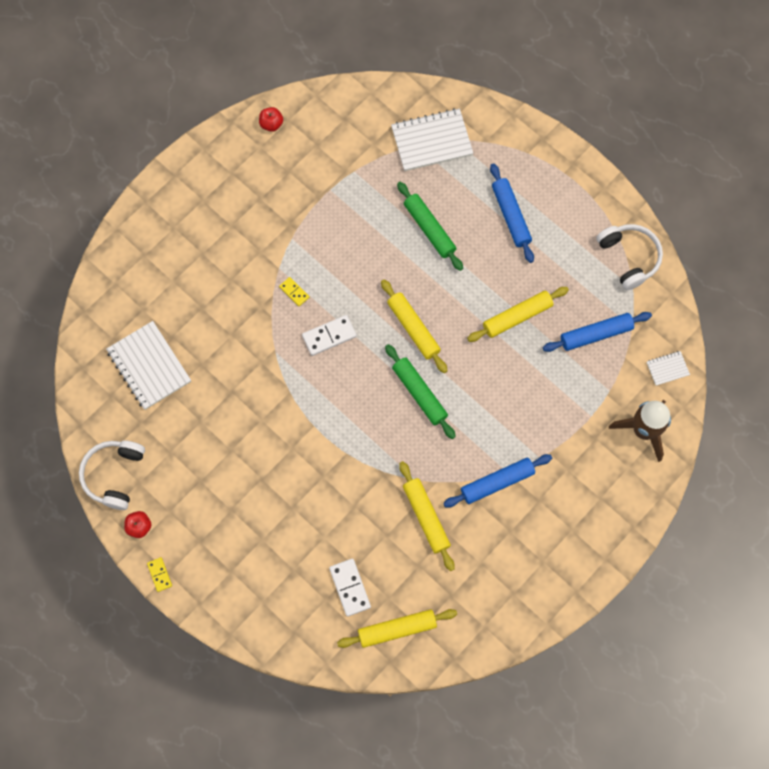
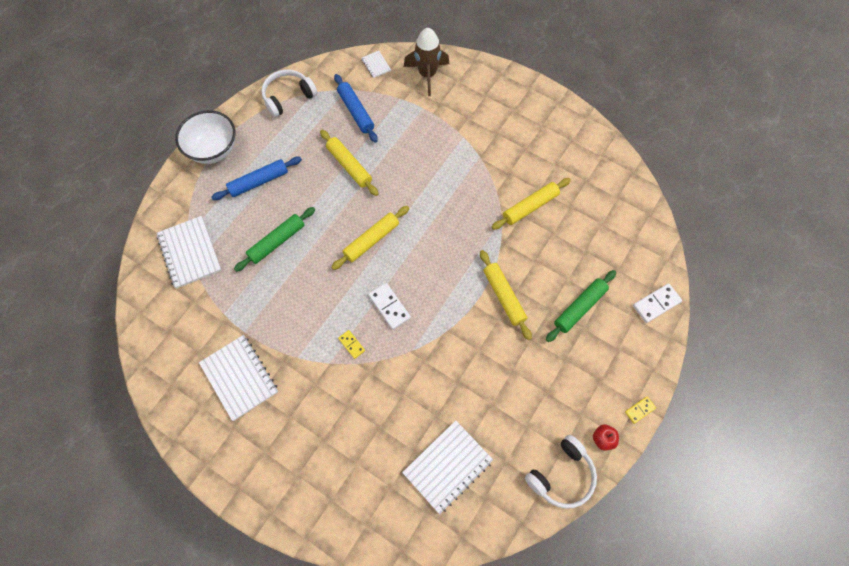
camera: 100 degrees left, 5 degrees down
(114, 475) = (561, 475): white headphones -> white headphones turned 45 degrees counterclockwise
(271, 124) = (176, 400): red apple -> none
(282, 182) = (239, 377): none -> white notebook
(294, 292) = (351, 344): yellow domino -> yellow domino turned 75 degrees counterclockwise
(350, 587) = (602, 252): white domino -> white domino (656, 304)
(397, 629) = (623, 213): yellow rolling pin -> yellow rolling pin (504, 296)
(419, 393) = (428, 227): green rolling pin -> green rolling pin (579, 308)
(497, 482) = (490, 162): blue rolling pin -> none
(562, 170) = (213, 150): none -> white bowl

